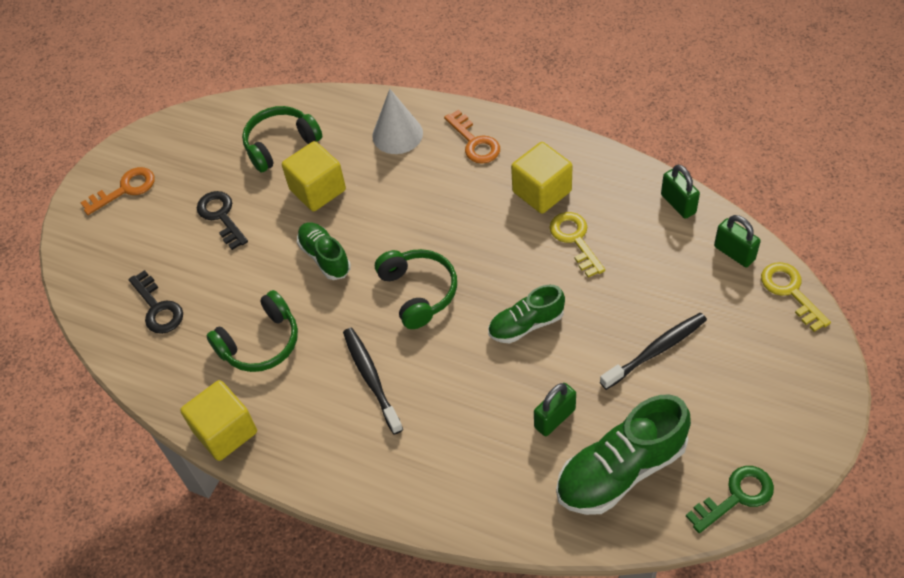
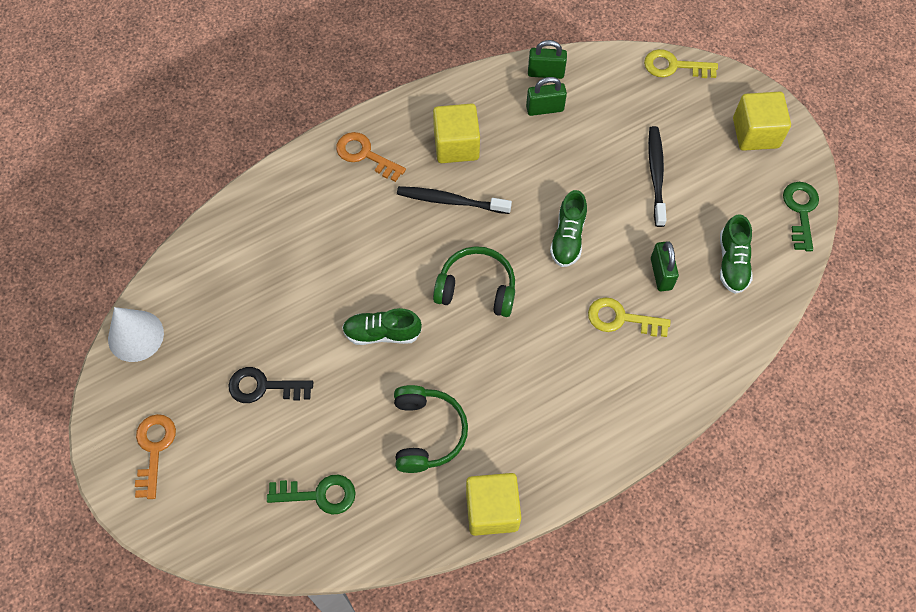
camera: 60 degrees left, 10 degrees up
(158, 308) = (319, 494): black key -> green key
(280, 144) = (227, 293): green headphones -> none
(317, 190) = (306, 295): yellow cube -> yellow cube (755, 133)
(371, 378) = (529, 372): black toothbrush -> black toothbrush (450, 201)
(397, 134) = (303, 201): white cone -> white cone (136, 336)
(474, 142) = (365, 155): orange key -> orange key turned 150 degrees counterclockwise
(575, 240) = (520, 155): yellow key -> yellow key (621, 319)
(620, 470) = (732, 262): green shoe -> green shoe, size x0.59
(734, 253) = (616, 73): green padlock -> green padlock (545, 108)

